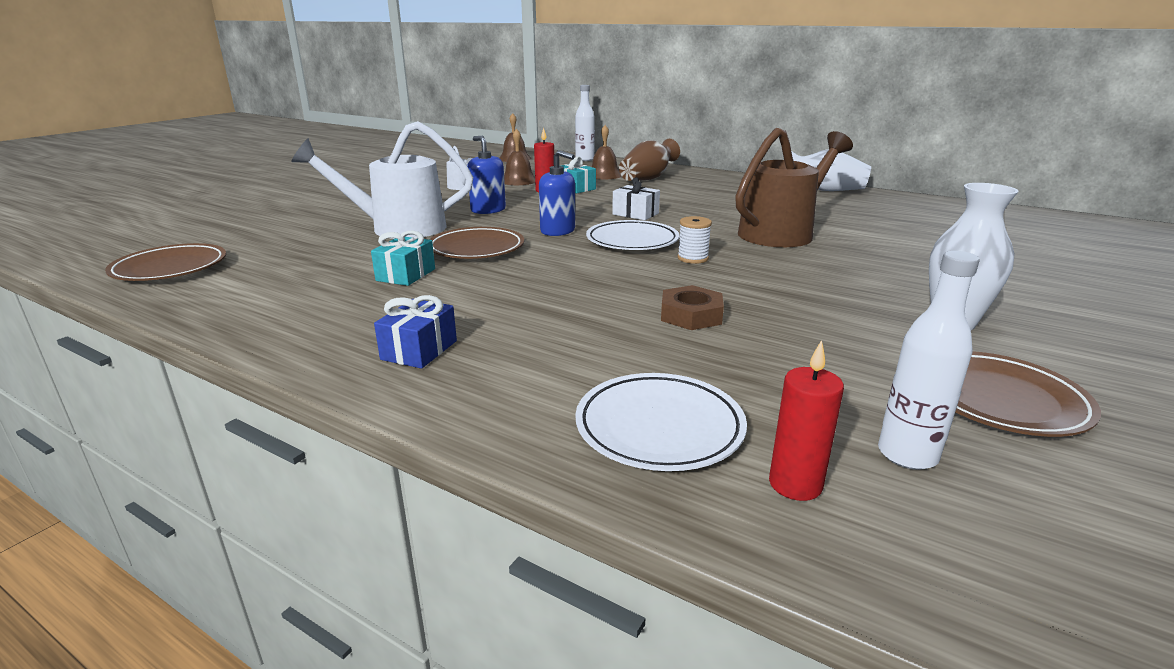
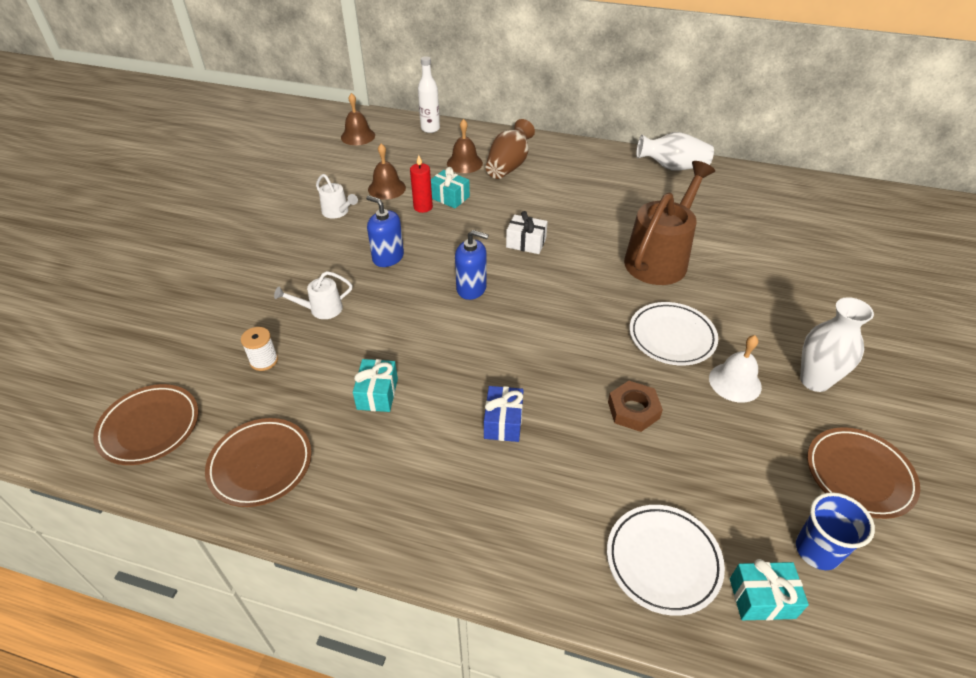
camera: 15 degrees left, 20 degrees up
(397, 228) = (321, 309): white watering can -> white watering can, size x0.47
(419, 350) = (453, 507): blue gift -> blue gift (503, 422)
(476, 249) = (415, 335): brown plate -> brown plate (261, 464)
(632, 241) = (543, 296): white plate -> white plate (672, 337)
(692, 258) = (603, 318): white spool -> white spool (264, 360)
(795, 484) = (762, 598): red candle -> turquoise gift
(837, 312) = (735, 382): none -> white bell
(907, 455) = (817, 550): white bottle -> blue cup

